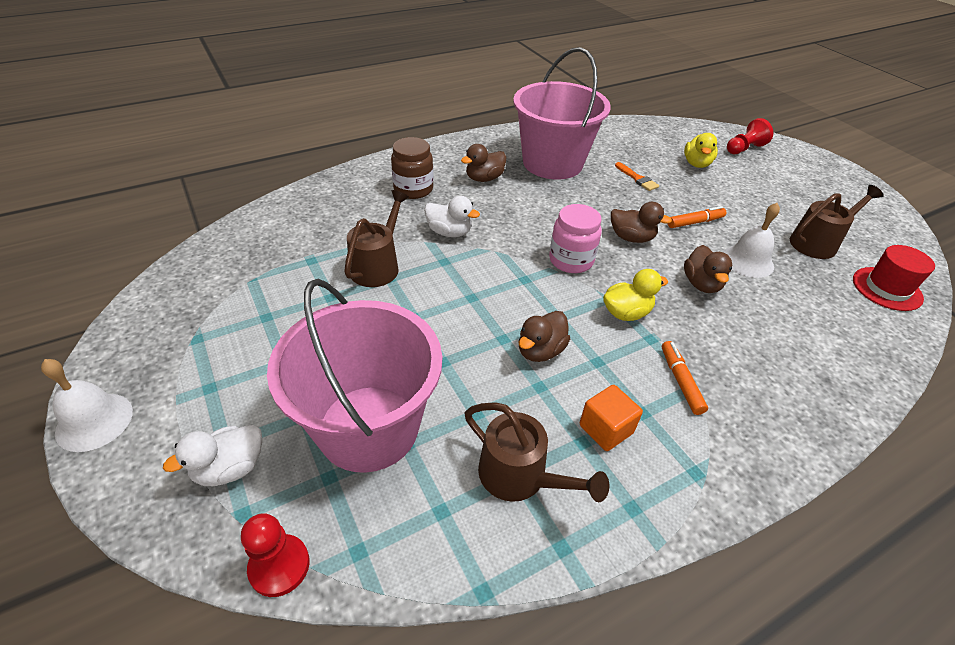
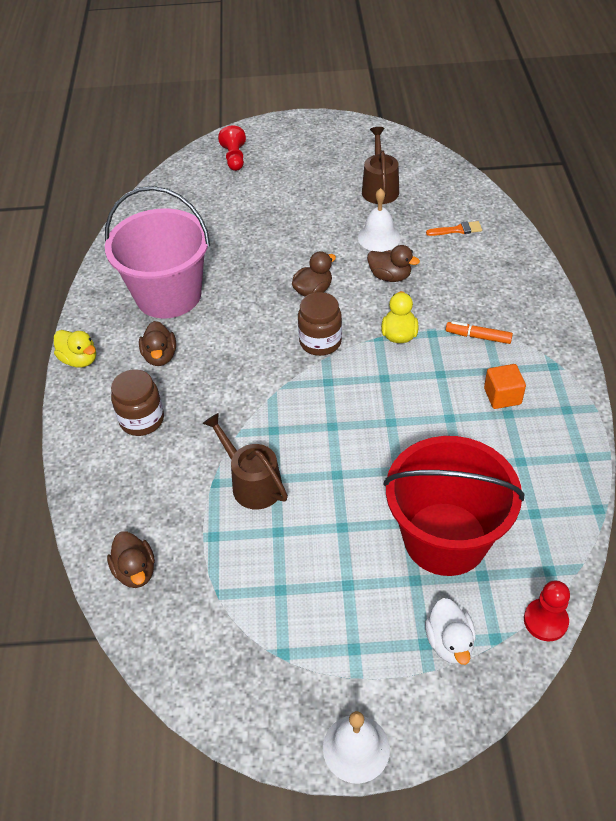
camera: 60 degrees left, 5 degrees up
(368, 427) = (445, 538): pink bucket -> red bucket
(449, 232) = (232, 413): white duck -> none
(520, 477) = (523, 459): brown watering can -> none
(540, 351) = (414, 403): brown duck -> brown duck (135, 571)
(571, 260) = (320, 342): pink jar -> brown jar
(637, 178) = (233, 248): orange brush -> orange brush (457, 230)
(695, 222) = (316, 242): orange marker -> none
(696, 164) = (236, 199): yellow duck -> yellow duck (79, 359)
(887, 289) = (444, 184): red hat -> none

